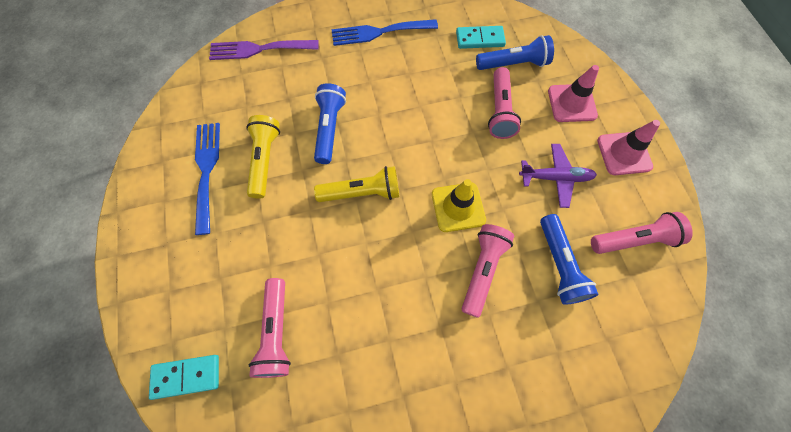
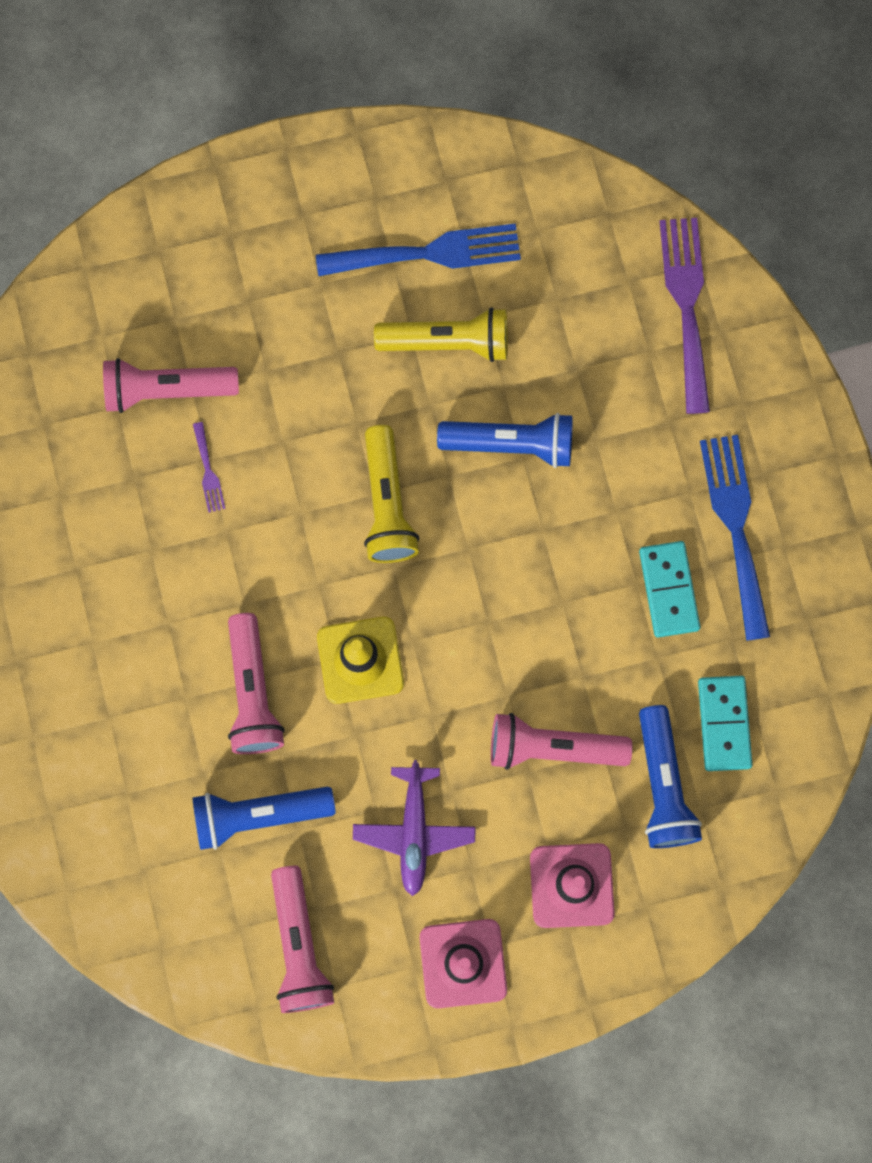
camera: 90 degrees right, 10 degrees up
(186, 376) = (112, 278): turquoise domino -> turquoise domino (668, 590)
(336, 302) = (208, 471): none -> purple fork
(483, 270) = (253, 692): pink flashlight -> pink flashlight turned 60 degrees clockwise

